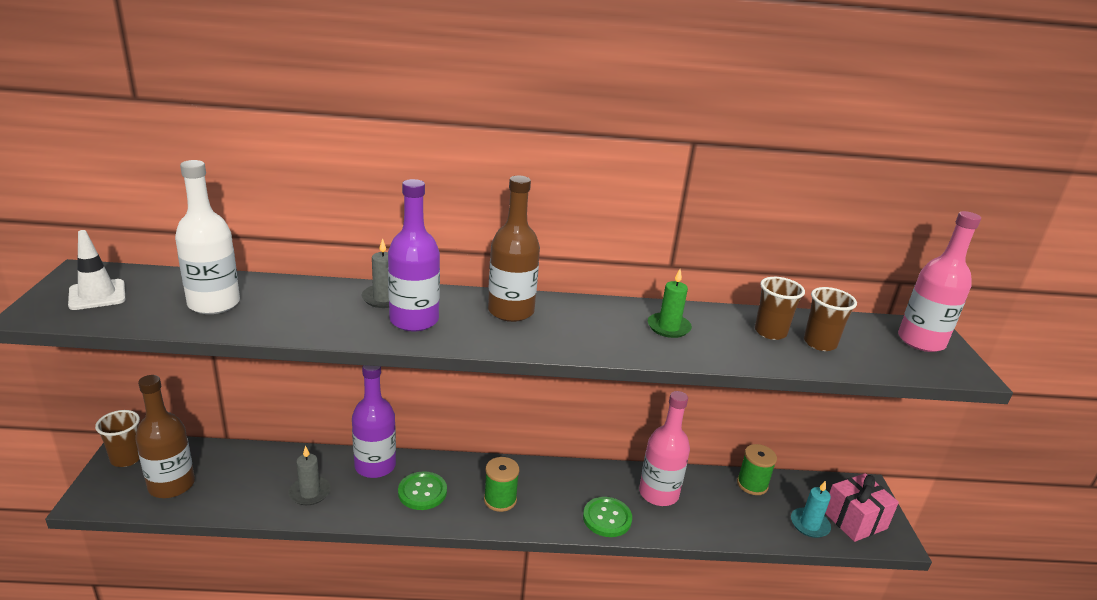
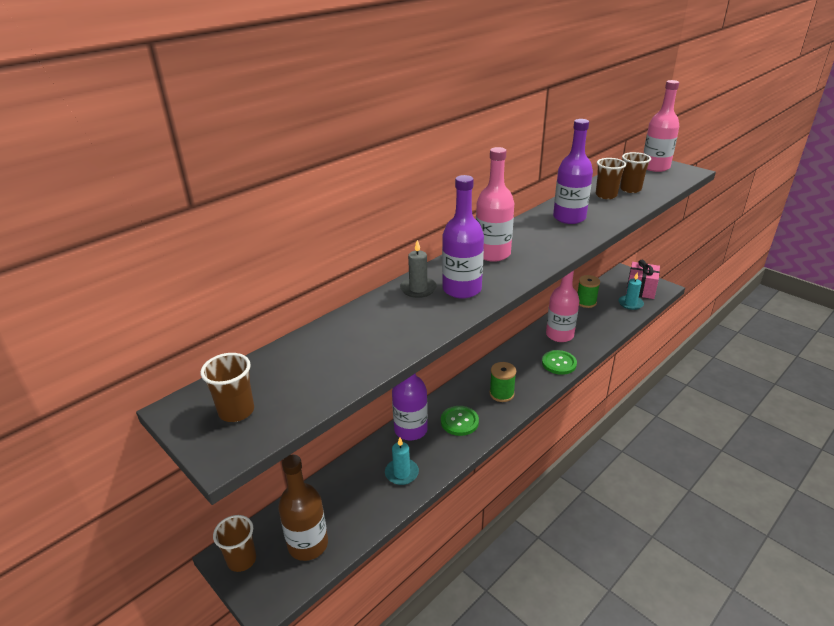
camera: 40 degrees left, 5 degrees up
(97, 295) = (236, 411): white traffic cone -> brown cup
(214, 303) = (331, 359): white bottle -> none
(310, 492) = (401, 473): grey candle -> turquoise candle
(511, 311) = (492, 254): brown bottle -> pink bottle
(668, 327) = (569, 218): green candle -> purple bottle

